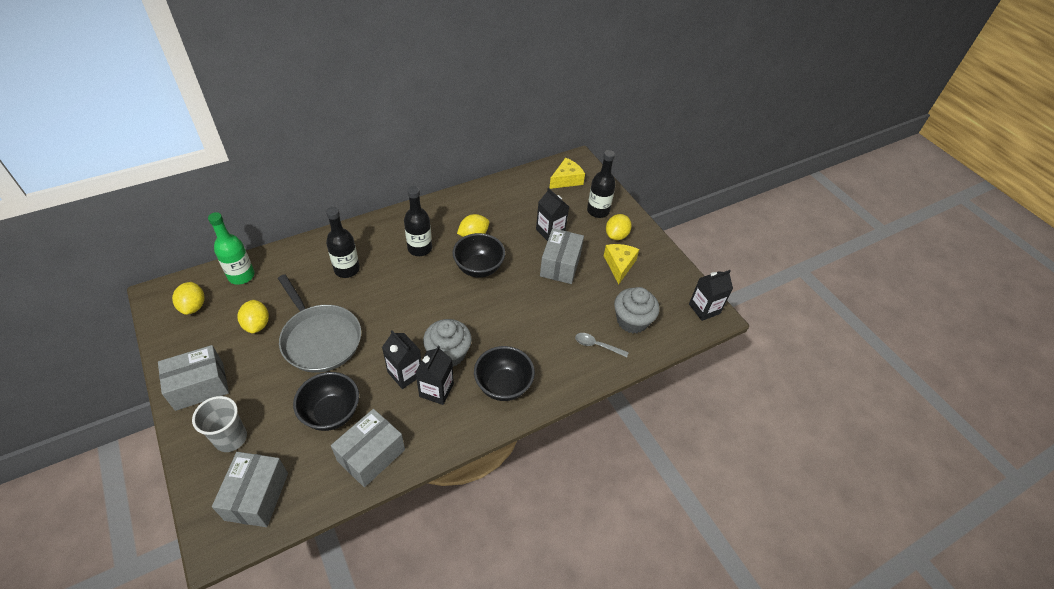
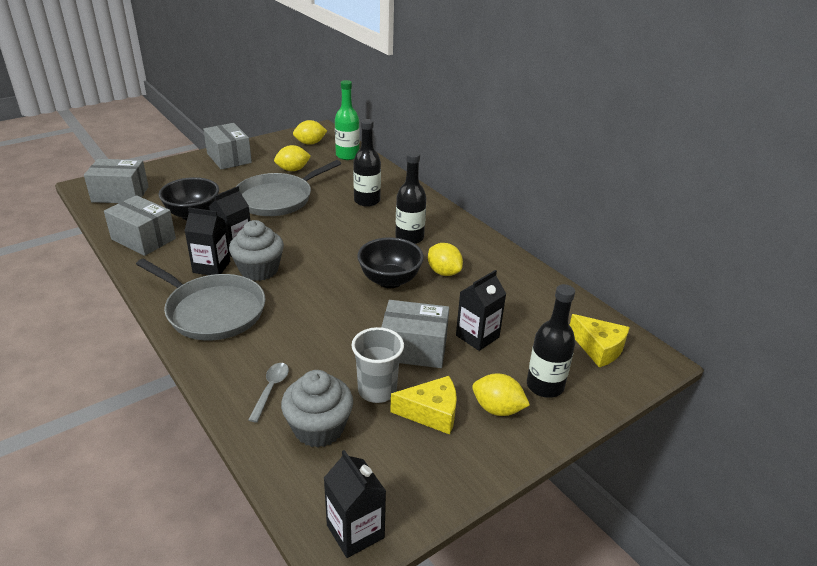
camera: 85 degrees right, 15 degrees down
(231, 438) = (177, 177): grey cup -> grey cup (377, 390)
(503, 386) = (212, 311): black bowl -> grey pan

